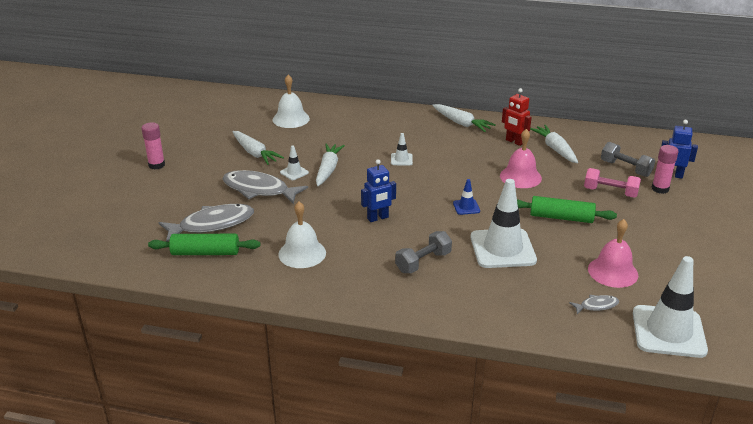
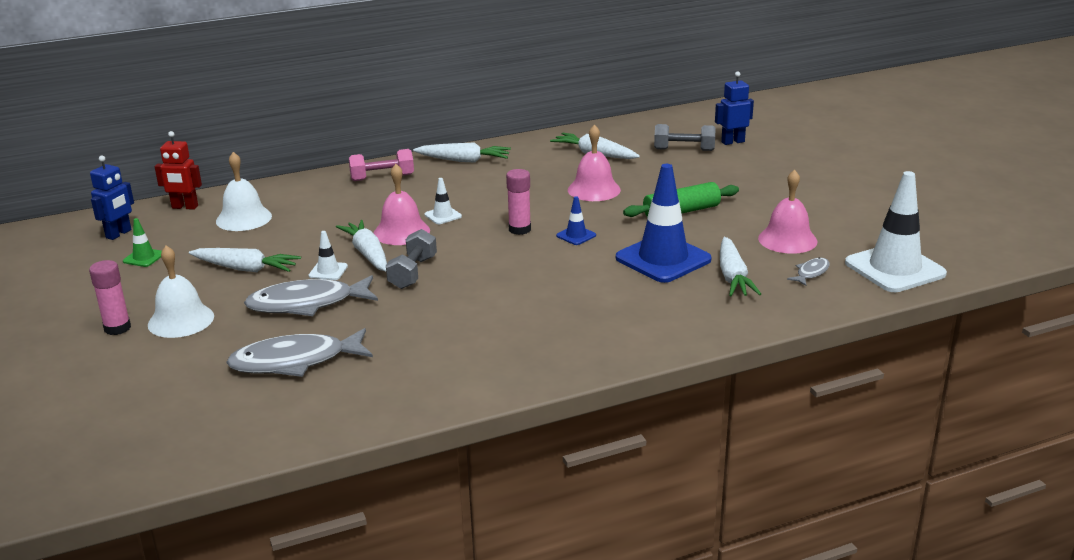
camera: 35 degrees left, 5 degrees down
(205, 253) = (329, 393): green rolling pin -> none
(212, 224) = (295, 361): grey fish -> grey fish turned 135 degrees counterclockwise
(215, 125) = (144, 258): none -> green traffic cone
(302, 253) = (453, 346): white bell -> white bell (181, 320)
(364, 162) = (401, 232): none -> pink bell
(378, 218) = (494, 280): blue robot -> blue robot (119, 234)
(423, 262) = (600, 301): grey dumbbell -> grey dumbbell (413, 273)
(502, 249) = (663, 259): white traffic cone -> blue traffic cone
(514, 142) = (544, 160): red robot -> red robot (185, 207)
(534, 283) = (733, 277): none -> white carrot
(610, 192) = (697, 174): pink dumbbell -> pink dumbbell (382, 177)
(660, 189) = (737, 157): pink glue stick -> pink glue stick (519, 229)

